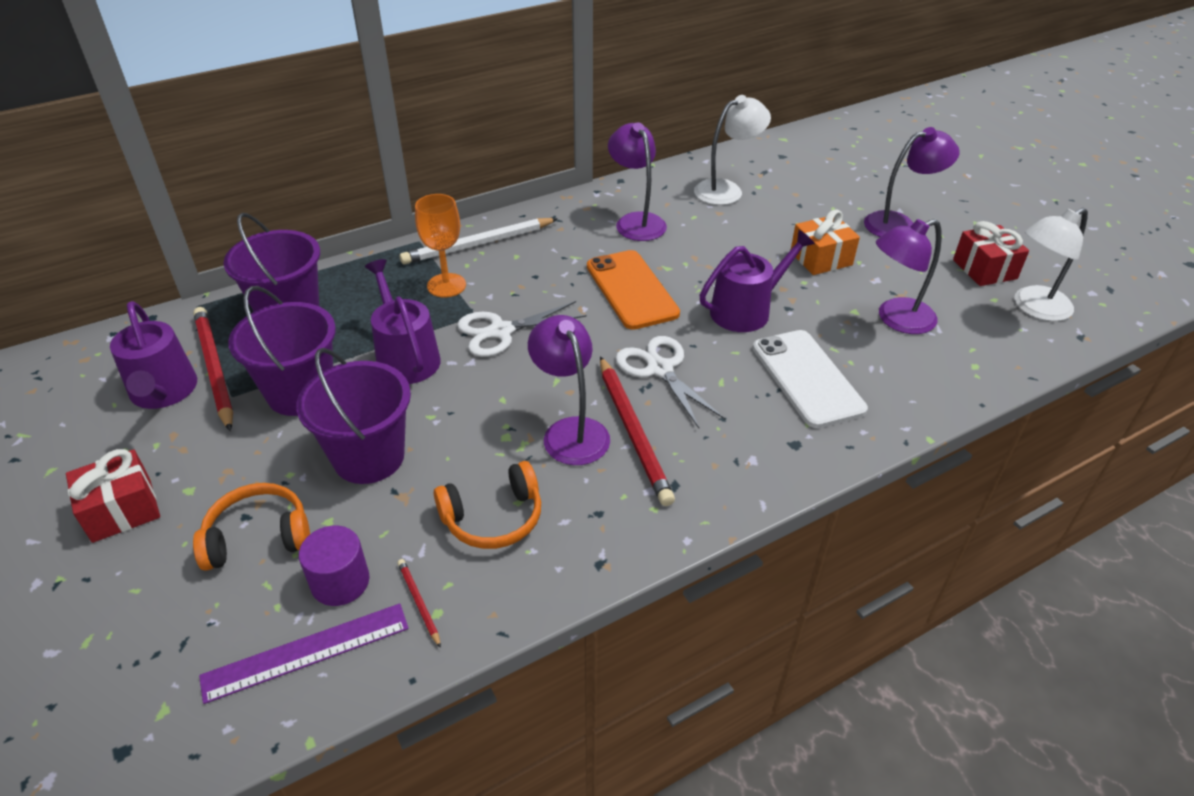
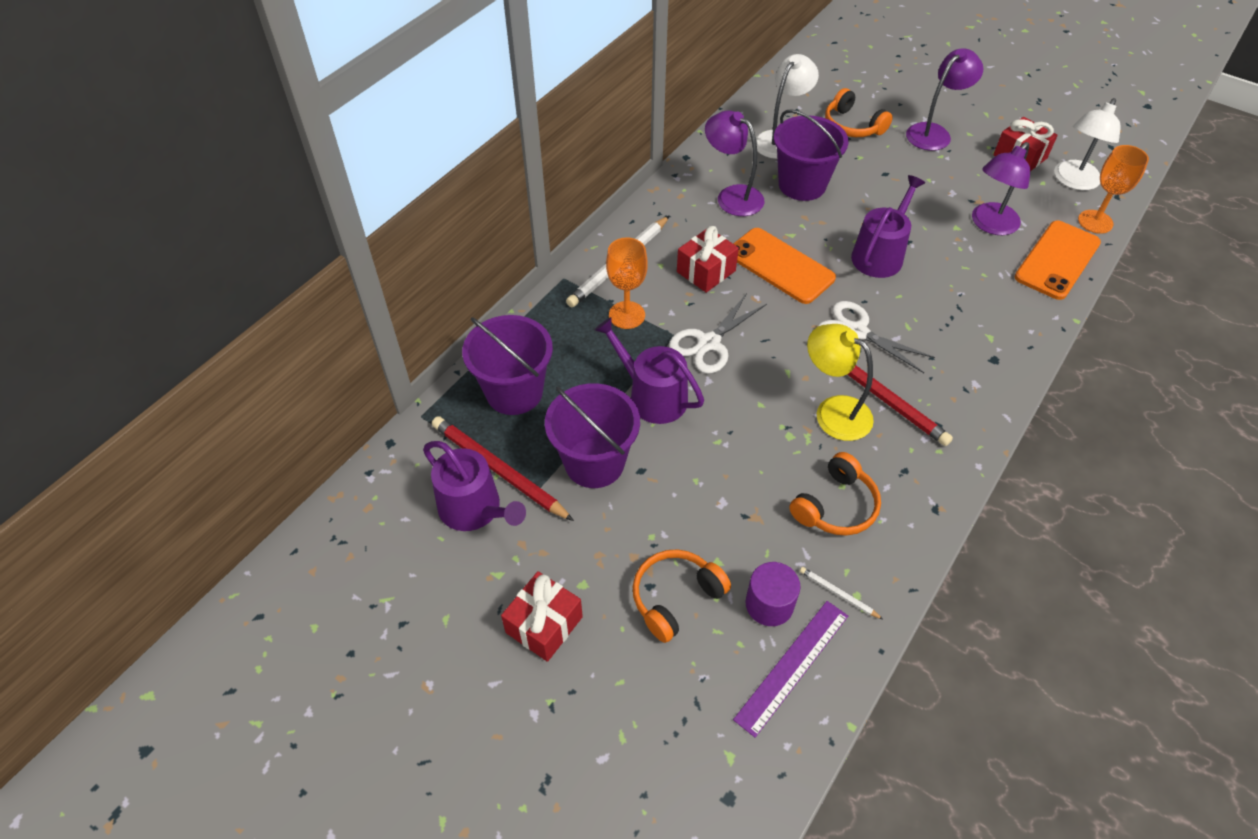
camera: 25 degrees left, 10 degrees up
(369, 457) = (701, 496): purple bucket -> purple bucket (802, 185)
(418, 602) = (838, 594): red pencil -> white pencil
(554, 273) = (706, 271): none -> red gift
(570, 431) = (833, 411): purple lamp -> yellow lamp
(807, 378) = (964, 300): white phone -> none
(812, 197) = (852, 126): none -> orange headphones
(821, 258) = (900, 186): orange gift -> none
(952, 375) = (1057, 260): none -> orange phone
(1032, 352) = (1095, 222): none -> orange goblet

